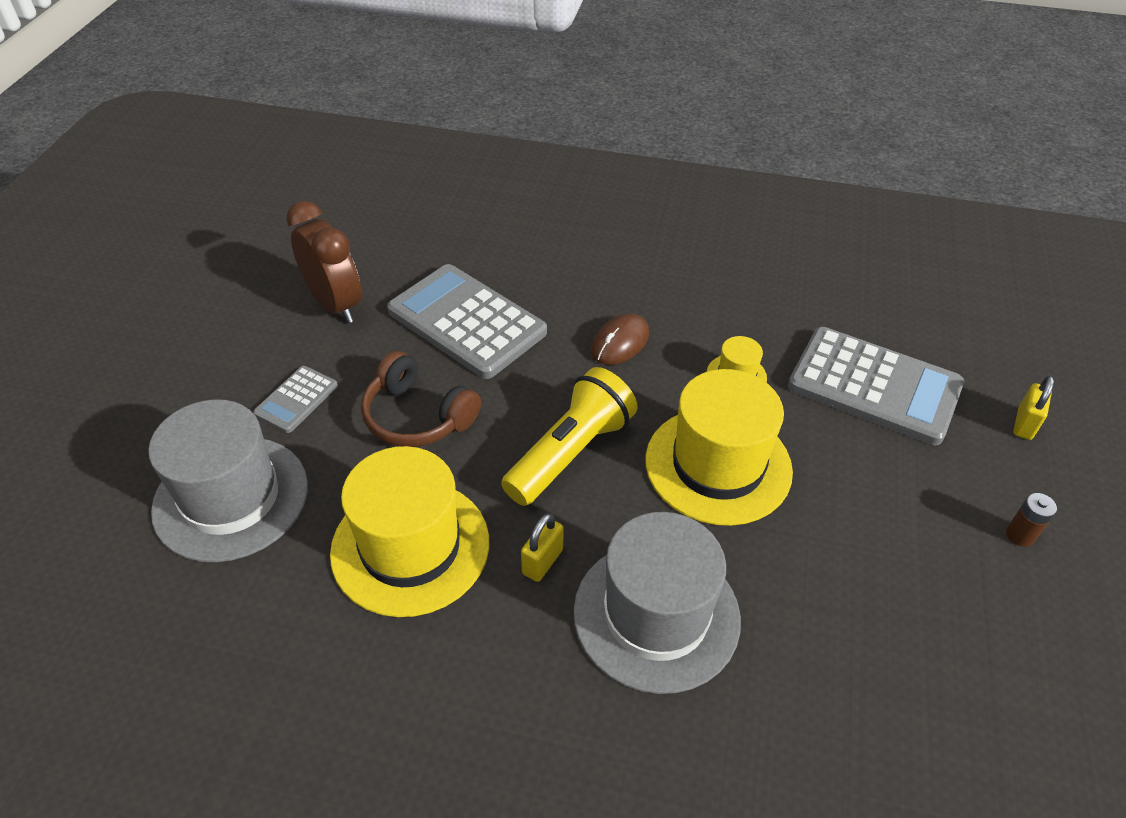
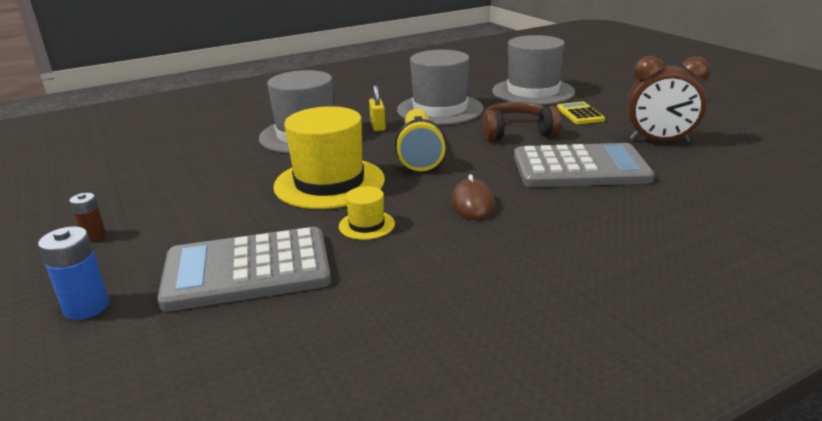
camera: 140 degrees right, 20 degrees down
(296, 400) = (580, 114): grey calculator -> yellow calculator
(410, 546) = (440, 109): yellow hat -> grey hat
(1024, 424) = (86, 307): yellow padlock -> blue battery

